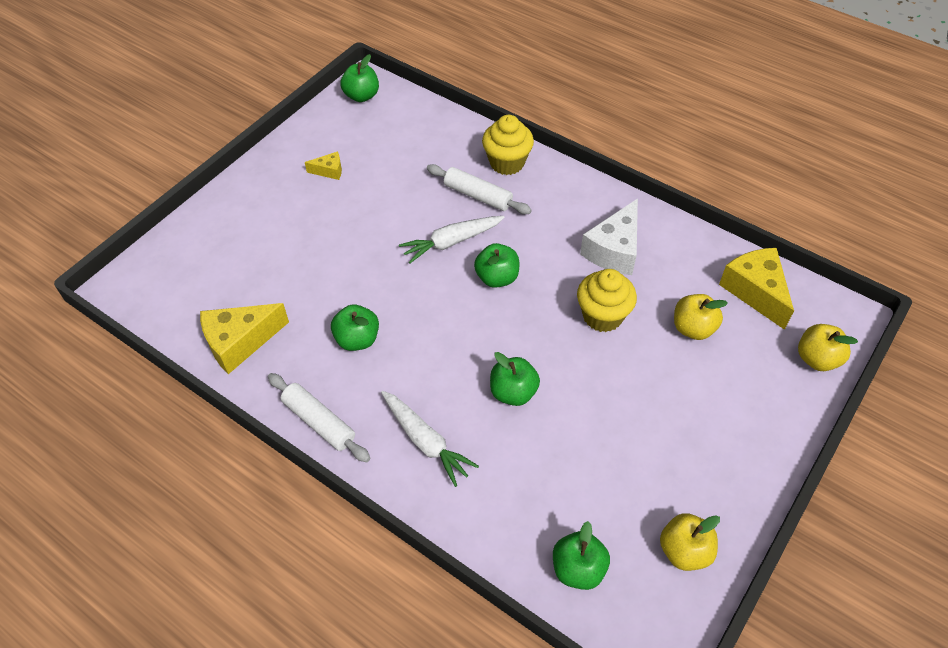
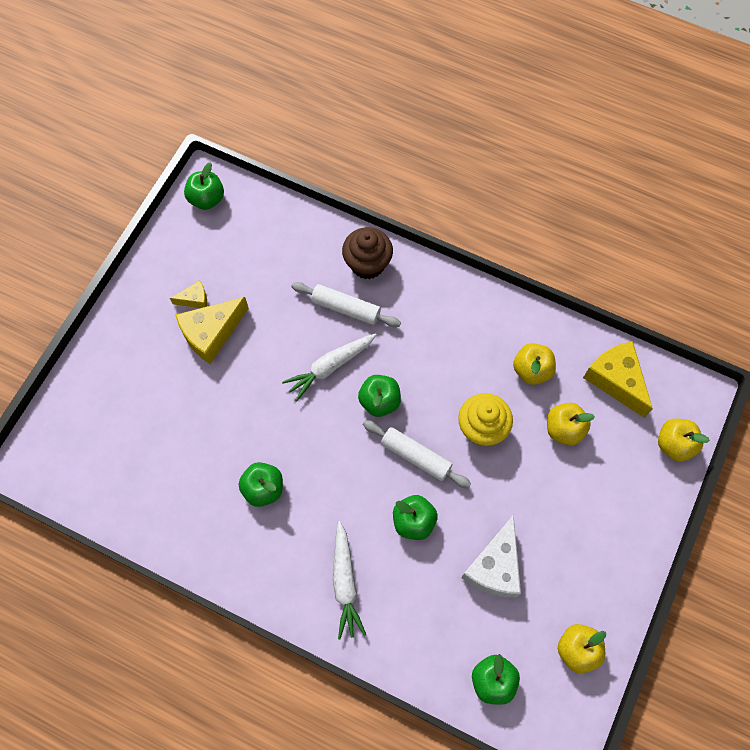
camera: 10 degrees left, 15 degrees up
(240, 342) = (155, 509): yellow cheese -> yellow cheese (211, 334)
(319, 422) = (247, 579): white rolling pin -> white rolling pin (415, 456)
(425, 441) = (345, 583): white carrot -> white carrot turned 45 degrees clockwise
(507, 163) = (367, 264): yellow cupcake -> brown cupcake
(614, 250) = (483, 353): white cheese -> white cheese (495, 567)
(664, 271) = (532, 370): none -> yellow apple

